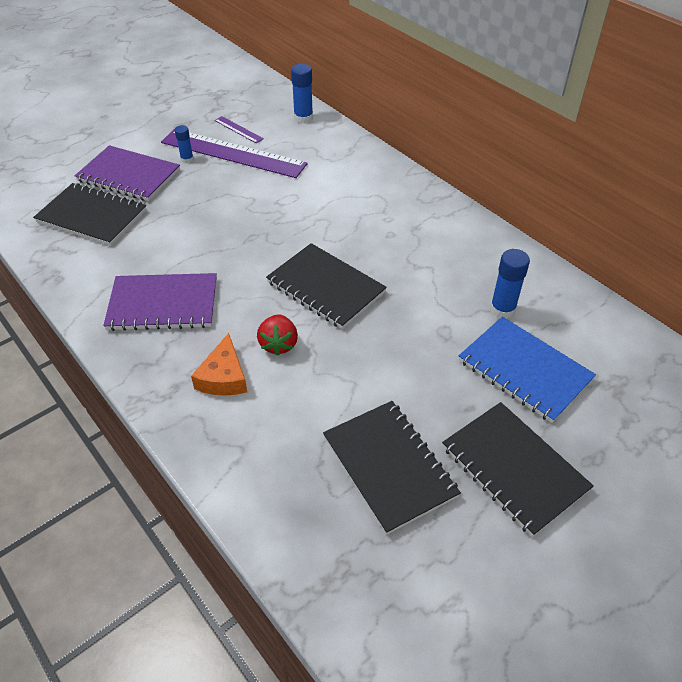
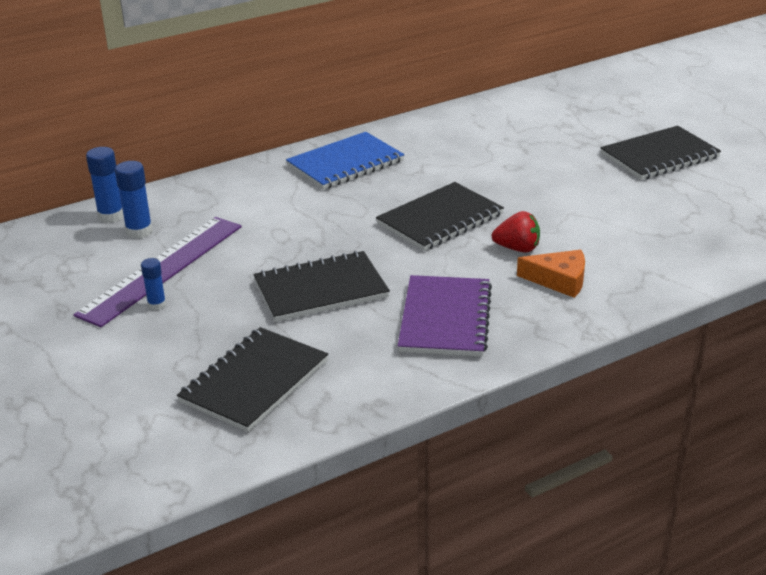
camera: 80 degrees left, 15 degrees down
(129, 176) = (170, 353): purple notebook -> none
(238, 129) = (107, 264): purple ruler -> none
(389, 466) = (661, 204): black notebook -> black notebook (321, 289)
(502, 309) = (488, 139): blue glue stick -> blue glue stick (139, 231)
(524, 370) = (560, 139): blue notebook -> blue notebook (345, 163)

